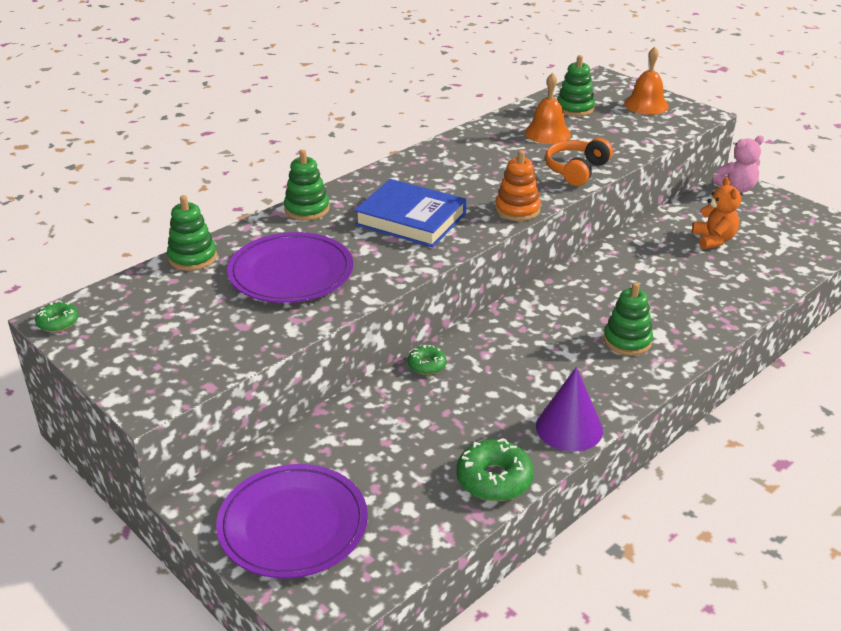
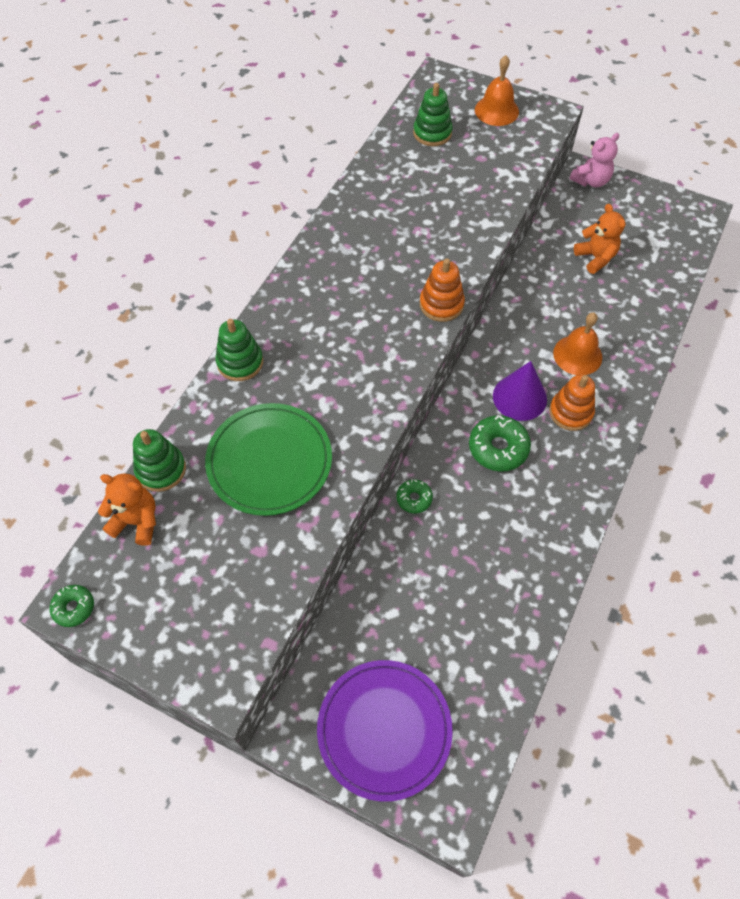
camera: 20 degrees left, 25 degrees up
(149, 283) = (137, 521): none -> orange teddy bear
(291, 273) = (269, 461): purple plate -> green plate
(411, 219) = (348, 347): blue book -> none
(494, 479) = (527, 616): green donut -> green donut (498, 448)
(547, 133) = (422, 179): orange bell -> orange bell (577, 355)
(569, 428) = (563, 535): purple cone -> purple cone (519, 397)
(576, 170) = (471, 229): orange headphones -> none
(627, 341) = (570, 412): green stacking toy -> orange stacking toy

